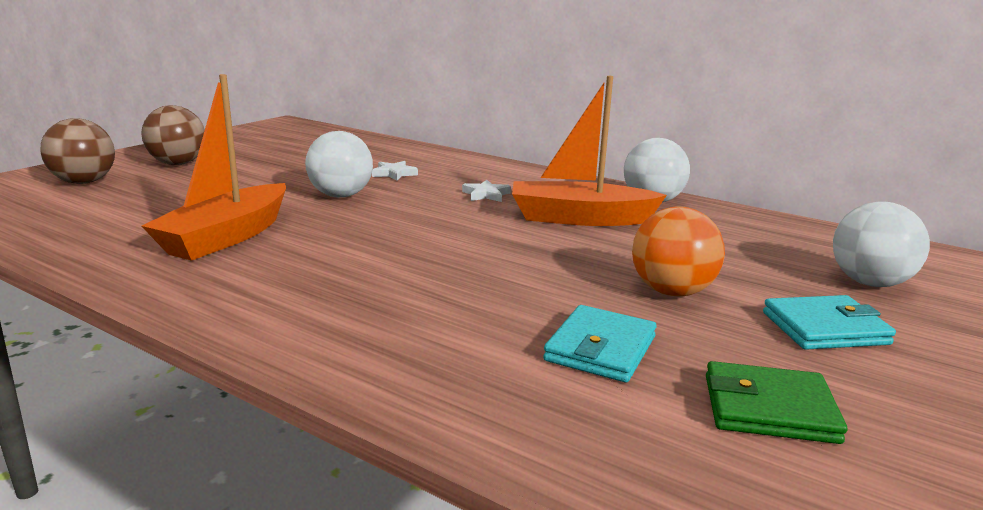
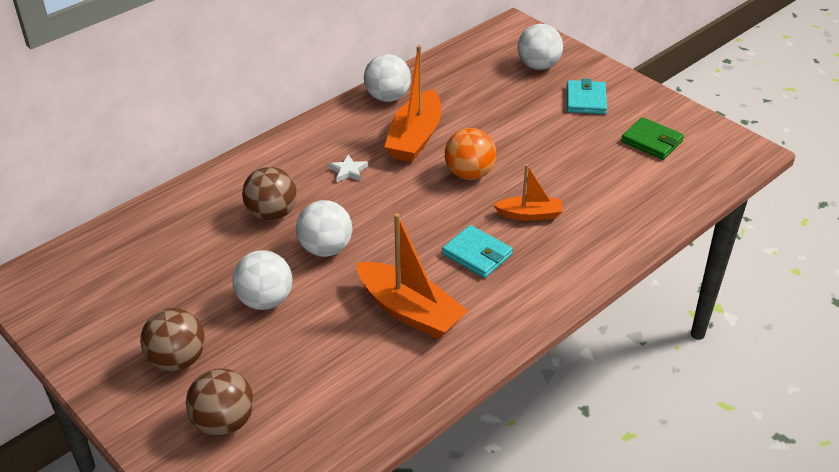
camera: 75 degrees left, 20 degrees up
(255, 181) = (265, 300): none -> white ball
(394, 174) = (272, 214): white star -> brown ball
(447, 295) = (529, 215): none -> orange boat
(600, 349) = (597, 173): turquoise wallet -> turquoise wallet (477, 254)
(672, 292) = (538, 133): orange ball -> orange ball (469, 174)
(769, 409) = (651, 141): green wallet -> green wallet turned 75 degrees counterclockwise

